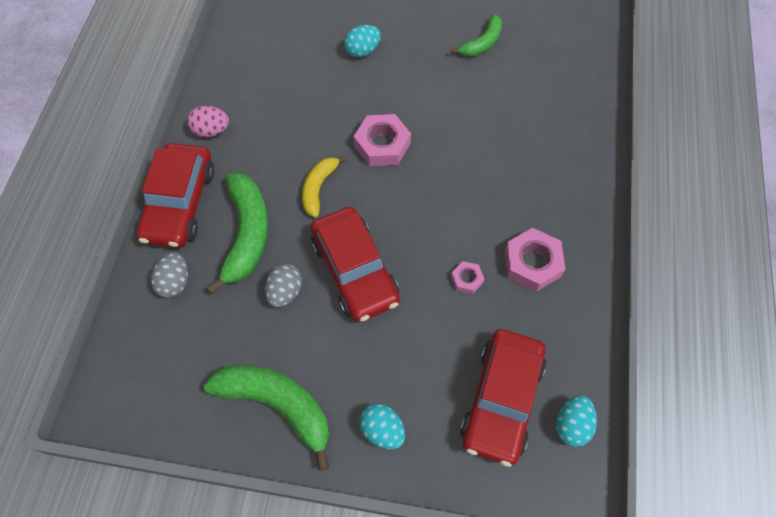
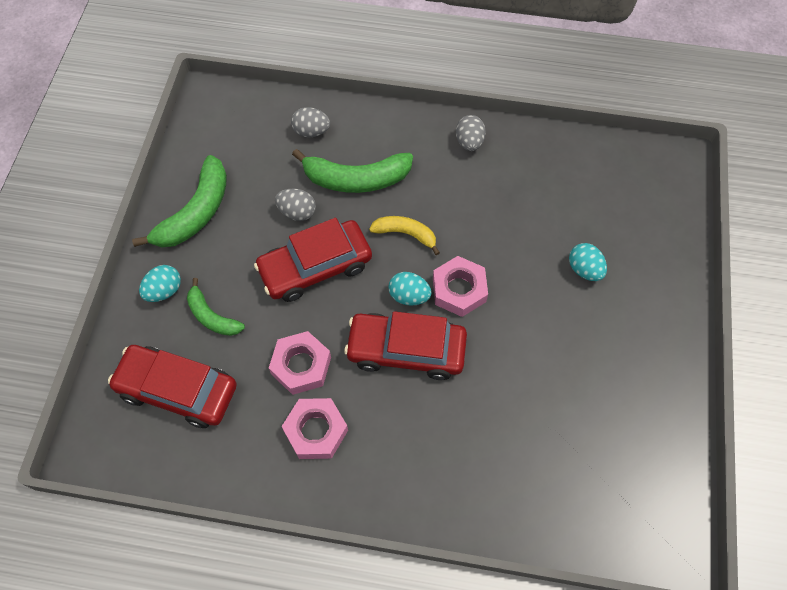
camera: 90 degrees right, 0 degrees up
(180, 203) = (389, 126): red car -> red car (406, 350)
(211, 131) = (469, 142): pink egg -> grey egg
(467, 279) = (301, 366): pink nut -> pink nut, size x1.89
(482, 43) = (612, 398): green banana -> green banana (212, 316)
(571, 425) = (146, 452): turquoise egg -> turquoise egg (409, 296)

